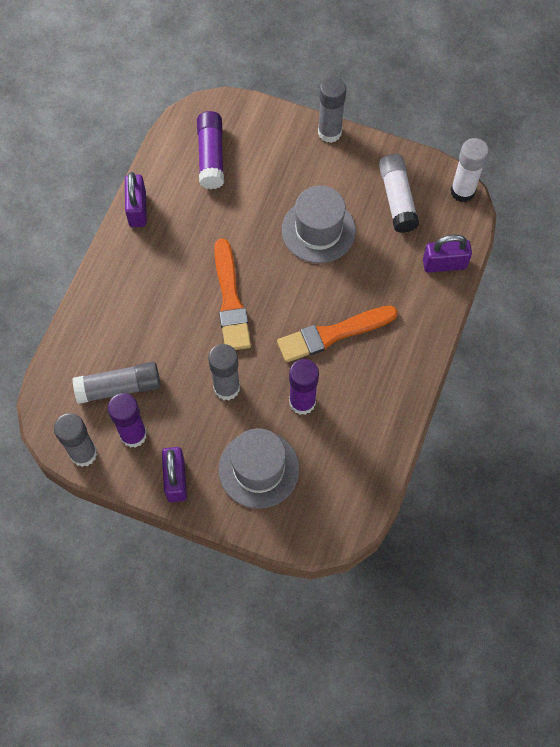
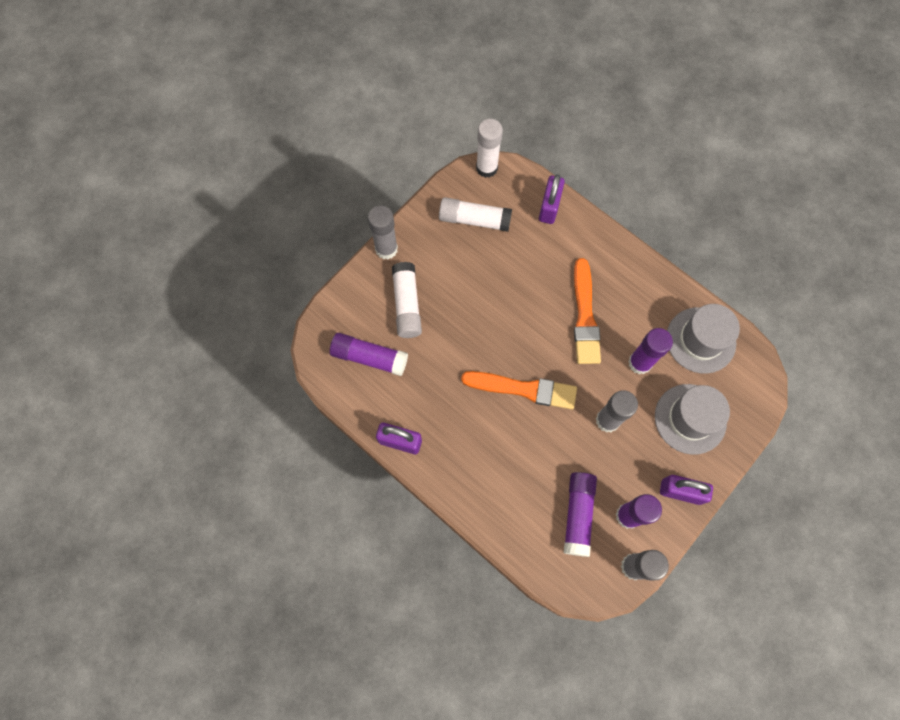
camera: 70 degrees left, 5 degrees up
(119, 387) = (578, 514): grey glue stick -> purple glue stick
(278, 169) = (407, 304): none -> white glue stick
(318, 230) = (481, 293): grey hat -> grey hat (700, 340)

